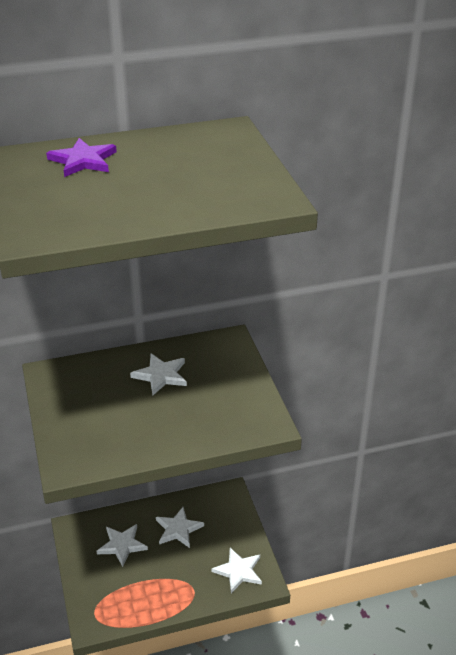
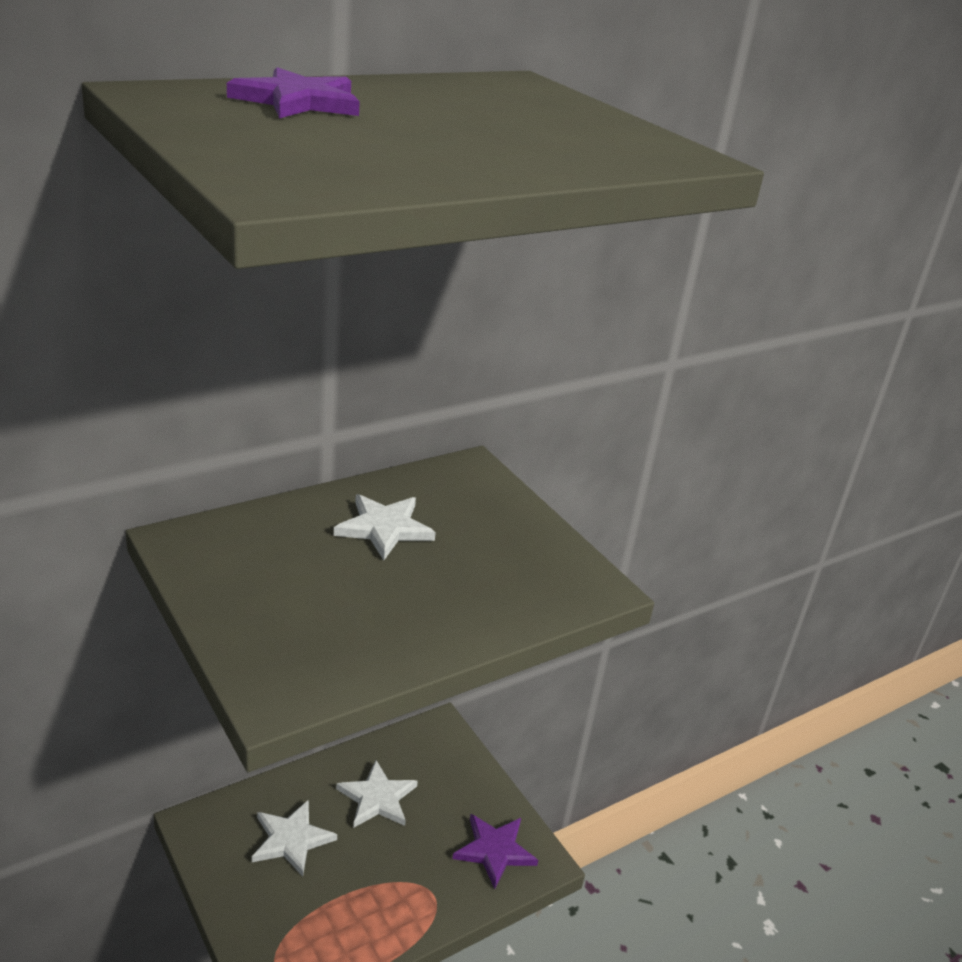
camera: 20 degrees left, 5 degrees down
(238, 571) = (494, 850): white star -> purple star

